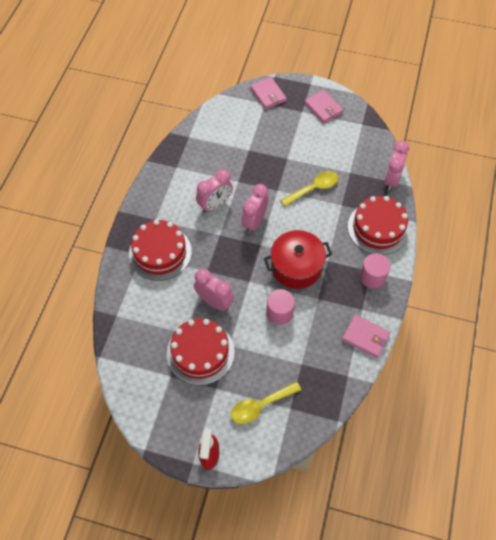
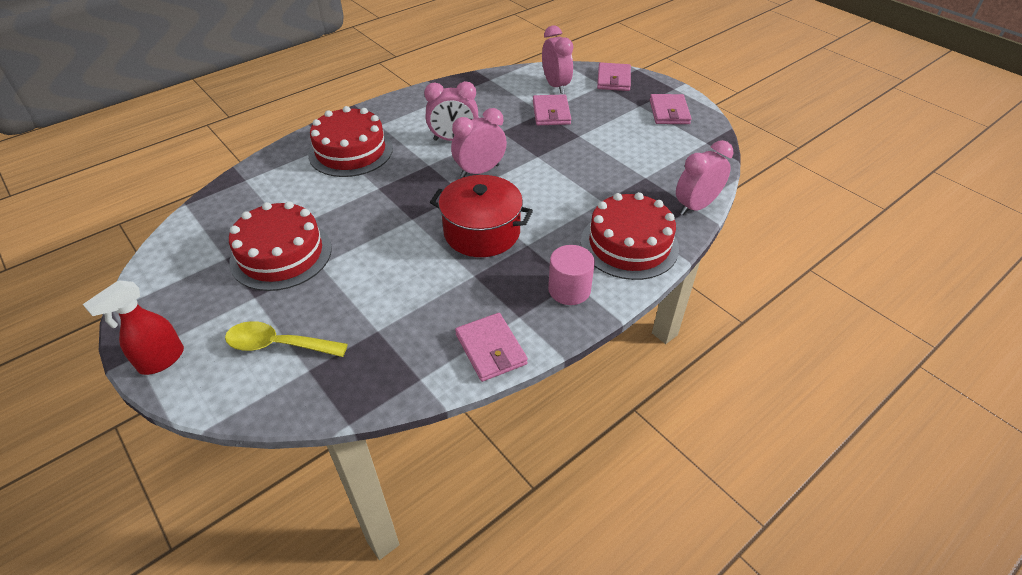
camera: 35 degrees right, 15 degrees down
(215, 302) = (353, 218): pink clock -> pink clock (556, 86)
(254, 147) = (551, 113): none -> pink wallet
(279, 312) = (411, 265): pink cylinder -> none
(314, 188) = (583, 172): yellow spoon -> none

